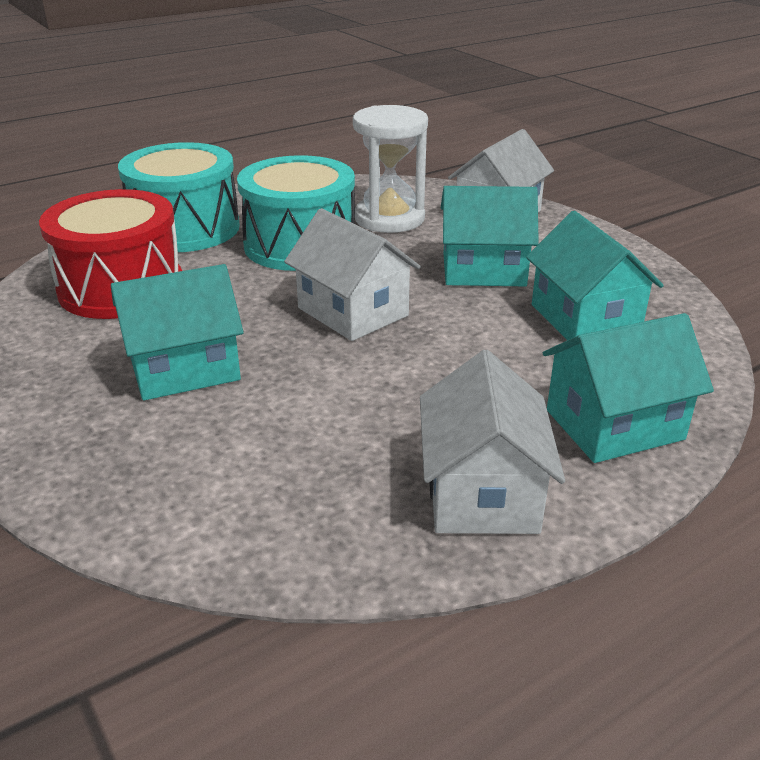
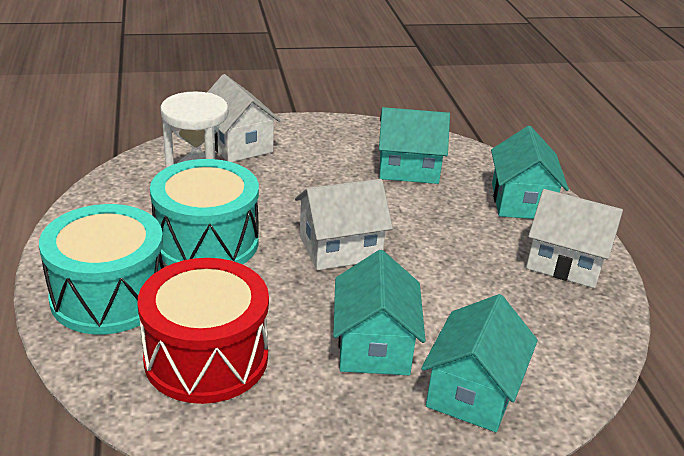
camera: 70 degrees left, 0 degrees up
(483, 270) = (318, 179): turquoise house -> turquoise house (472, 391)

